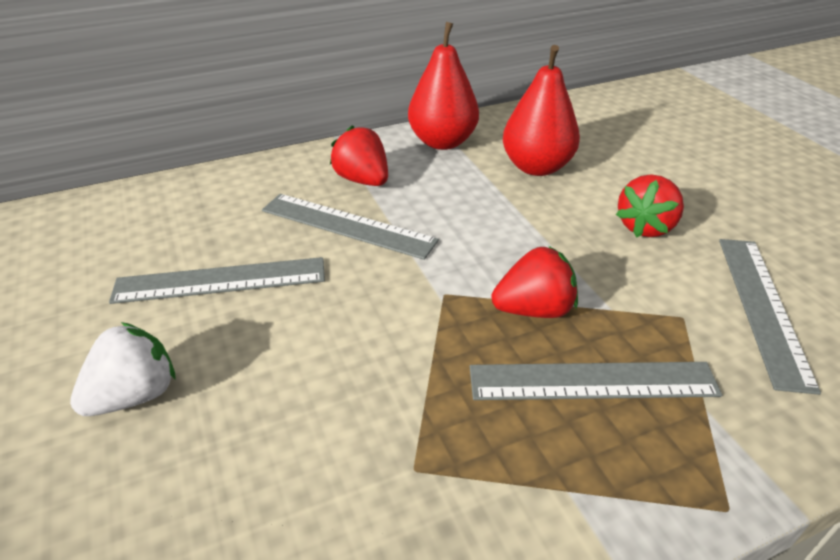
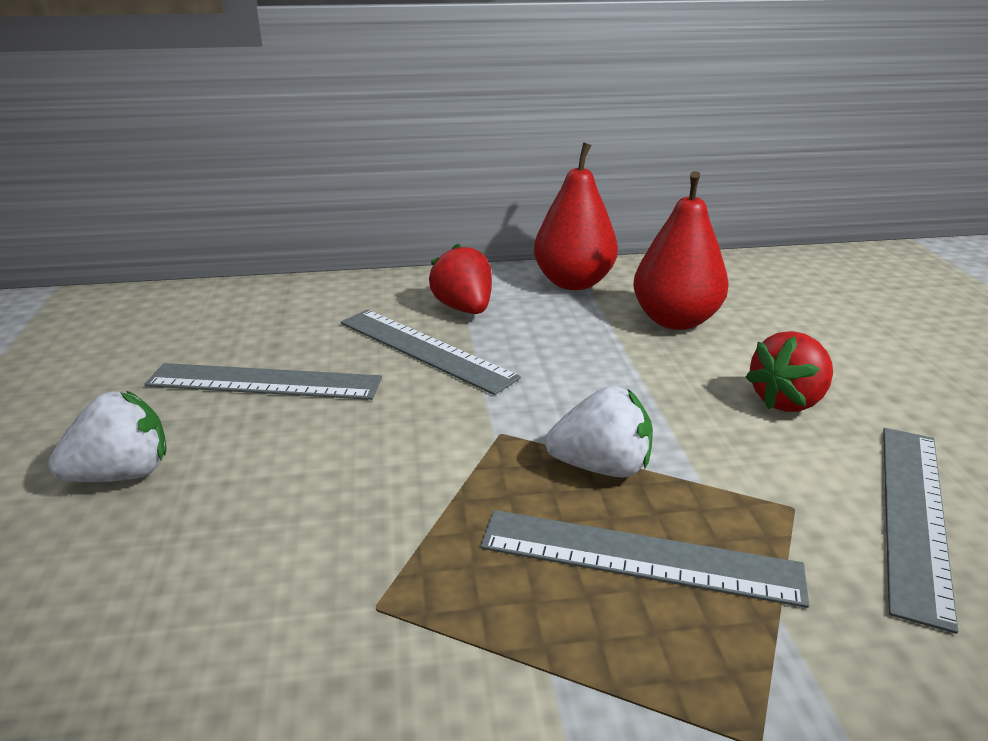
camera: 15 degrees right, 10 degrees down
(534, 310) = (601, 467): red strawberry -> white strawberry

